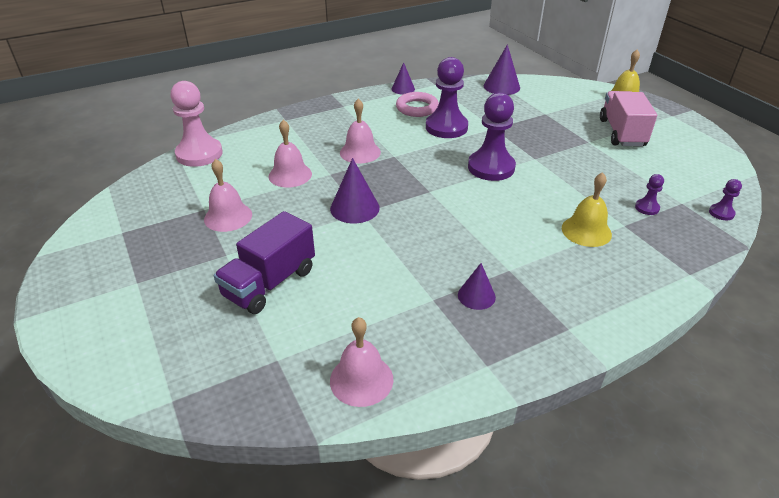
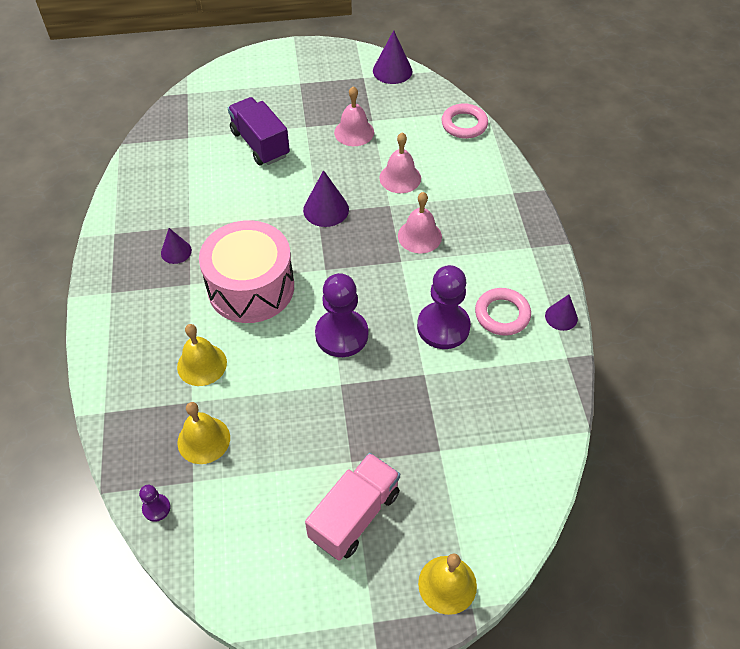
camera: 110 degrees right, 15 degrees up
(199, 154) = (464, 124): pink pawn -> pink ring
(361, 379) = (146, 170): pink bell -> none
(482, 227) = (251, 287): none -> pink drum
(501, 86) = (536, 434): purple cone -> purple cone (392, 71)
(621, 133) = (355, 515): pink truck -> pink truck turned 75 degrees counterclockwise
(647, 208) = (203, 440): purple pawn -> yellow bell

